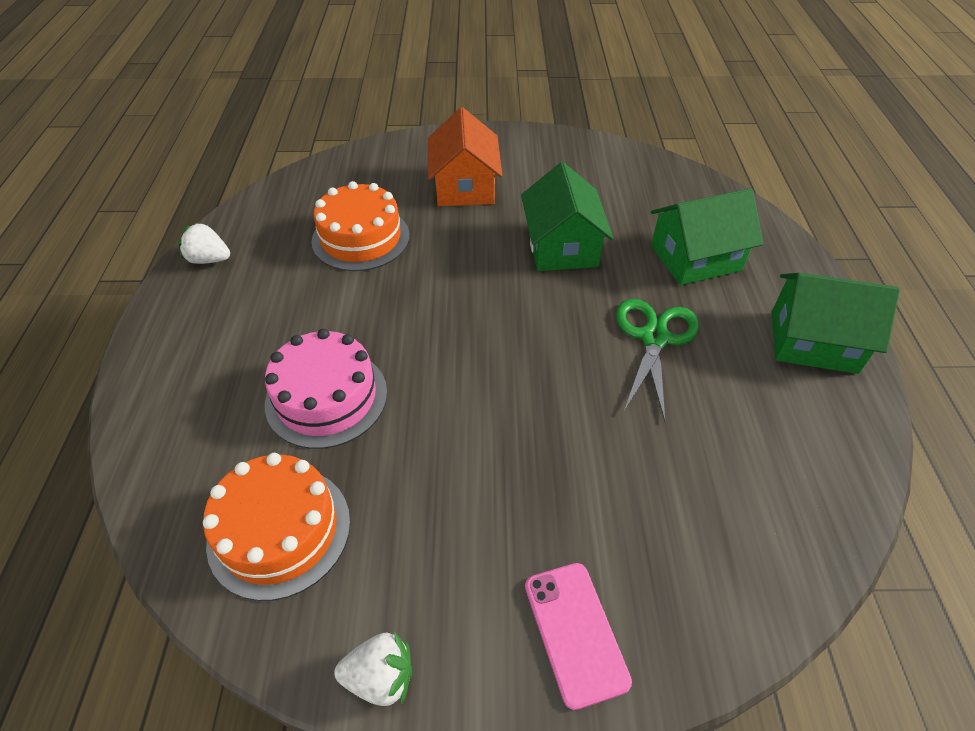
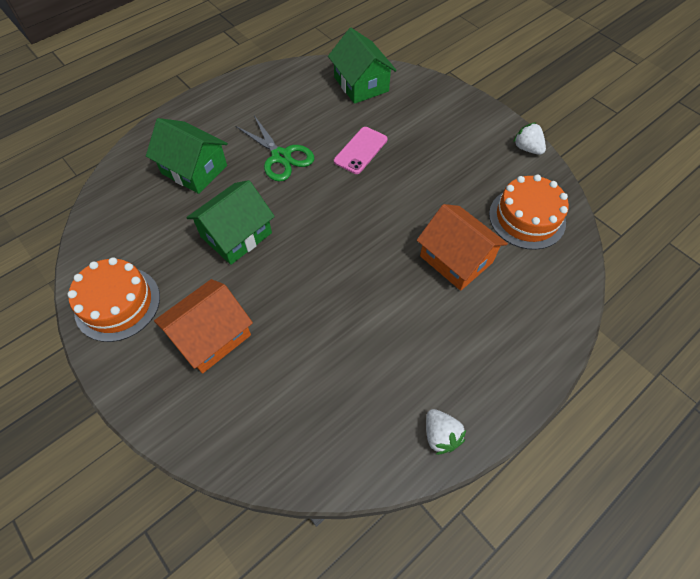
camera: 130 degrees left, 10 degrees up
(326, 397) = (456, 259): pink cake -> orange house
(361, 238) = (328, 354): orange cake -> orange cake (117, 303)
(575, 632) = (453, 111): pink phone -> pink phone (361, 150)
(654, 338) = (281, 156): green scissors -> green scissors turned 105 degrees counterclockwise
(813, 341) = (229, 103): green house -> green house (361, 84)

